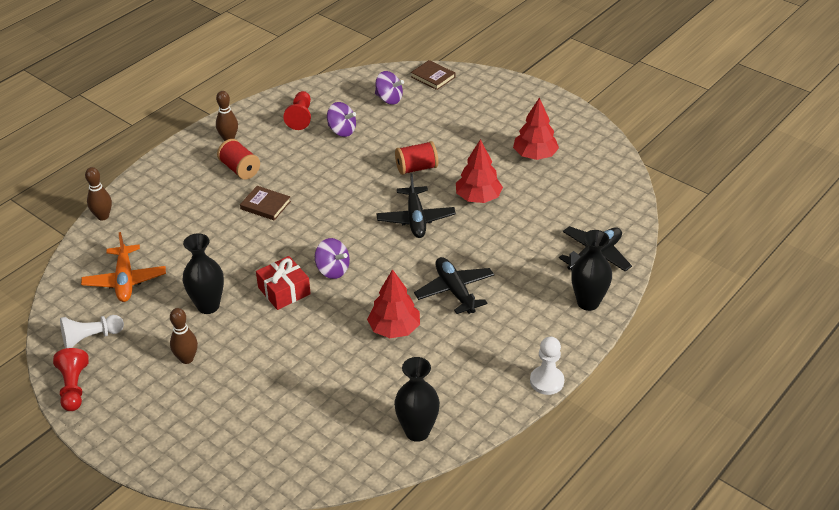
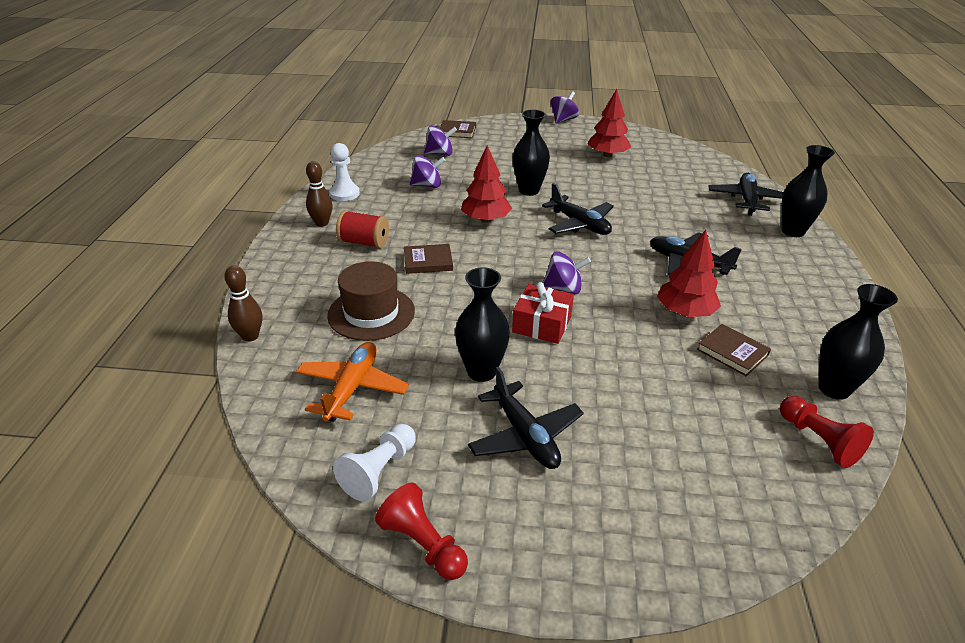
camera: 35 degrees left, 5 degrees down
(125, 280) = (352, 388): orange plane -> orange plane turned 120 degrees counterclockwise
(187, 231) = (371, 313): none -> brown hat
(187, 359) = (525, 436): brown bowling pin -> black plane
(300, 117) = (375, 187): red pawn -> red pawn (819, 440)
(385, 373) = (732, 352): none -> brown book
(416, 168) = (529, 190): red spool -> black vase
(478, 198) = (607, 194): red tree -> red tree (485, 220)
(546, 381) = (857, 298): white pawn -> white pawn (344, 194)
(548, 96) = (563, 120): none -> purple spinning top

